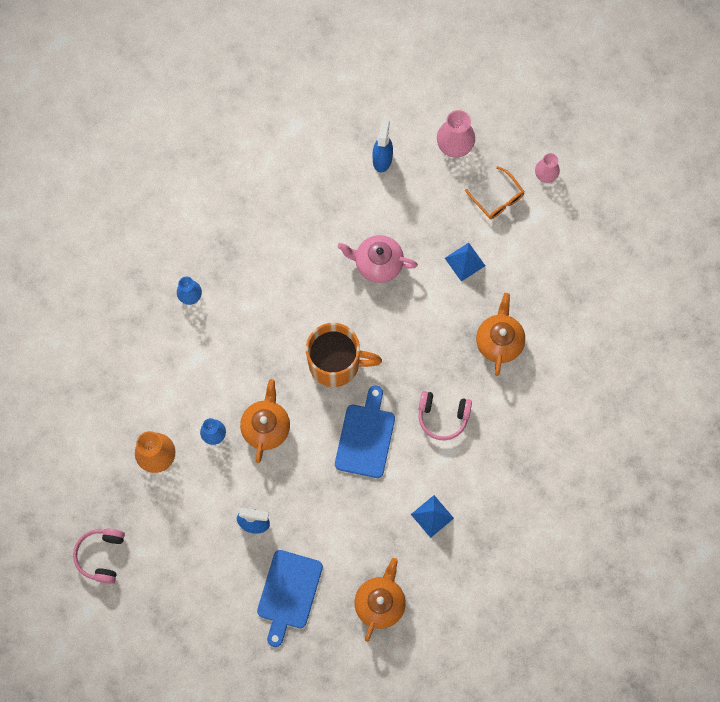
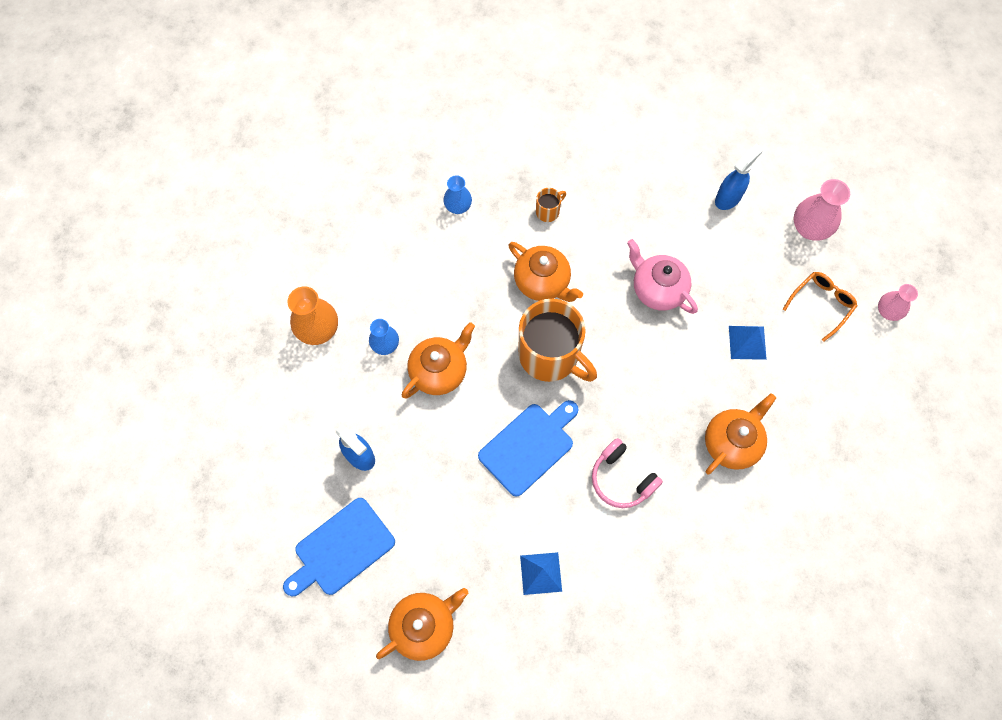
camera: 35 degrees right, 5 degrees down
(101, 555) = (197, 386): pink headphones -> none
(259, 255) = (548, 211): none -> orange mug
(293, 312) = (543, 282): none -> orange teapot
(497, 199) = (821, 304): orange glasses -> orange glasses turned 135 degrees counterclockwise

